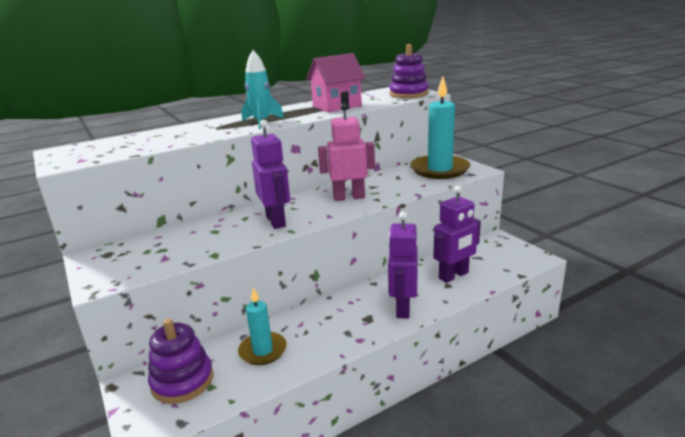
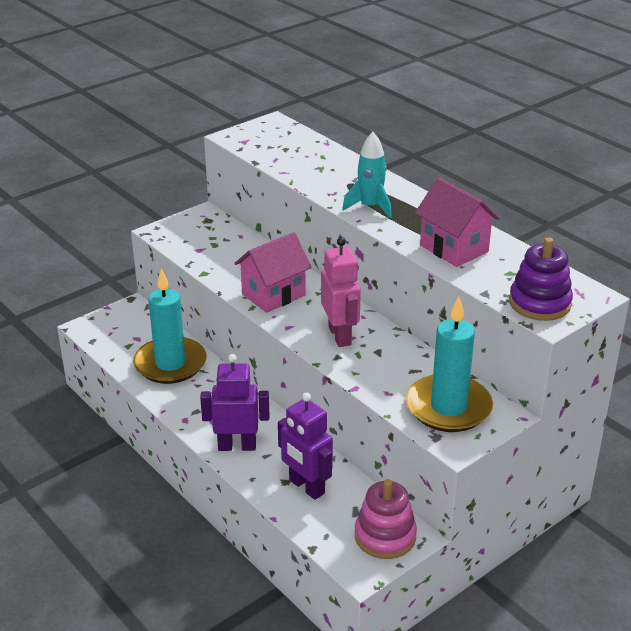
camera: 80 degrees right, 10 degrees up
(182, 381) = (135, 330): purple stacking toy -> none
(263, 350) = (170, 364): turquoise candle -> turquoise candle, size x1.68
(276, 221) = (273, 295): purple robot -> pink house
(501, 248) = (385, 536): none -> pink stacking toy

